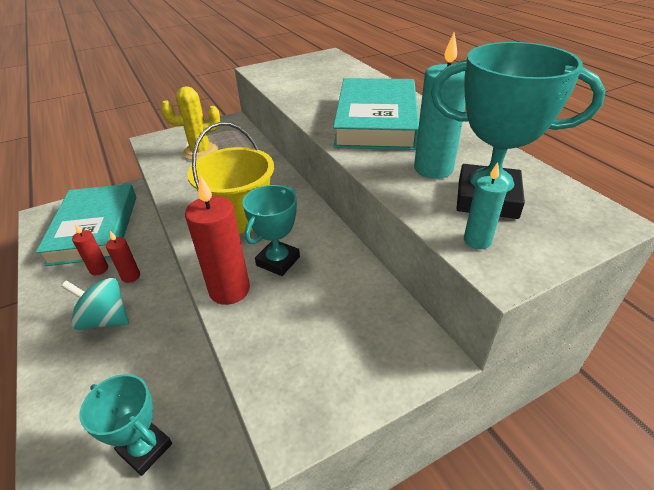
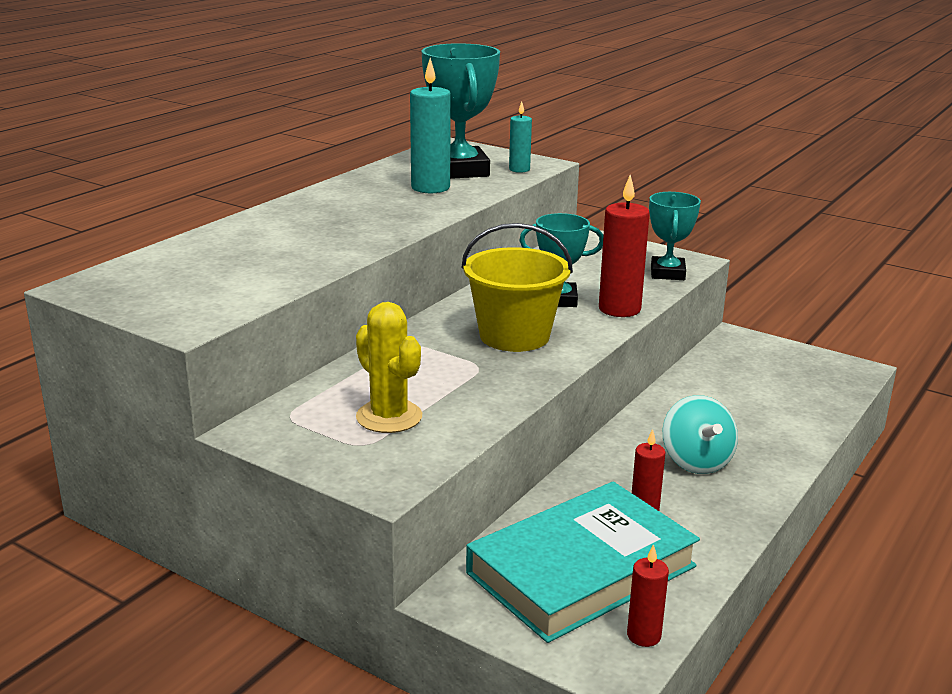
camera: 120 degrees left, 15 degrees down
(131, 276) = (625, 478): red candle -> red candle (644, 636)
(145, 448) = (757, 379): turquoise trophy -> turquoise trophy (667, 273)
(376, 120) = (344, 218): turquoise book -> none

